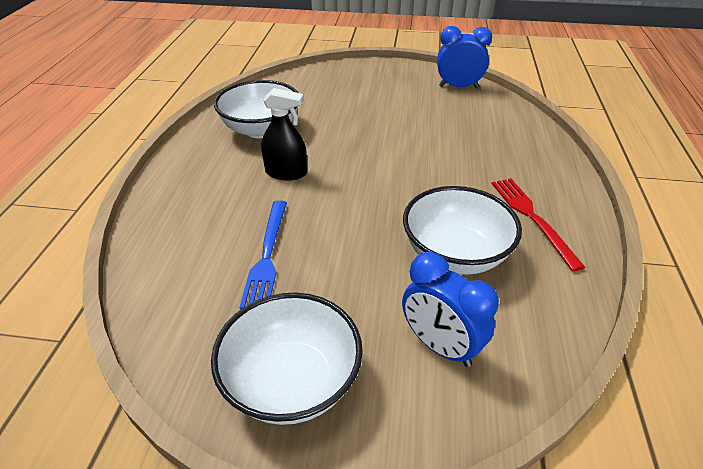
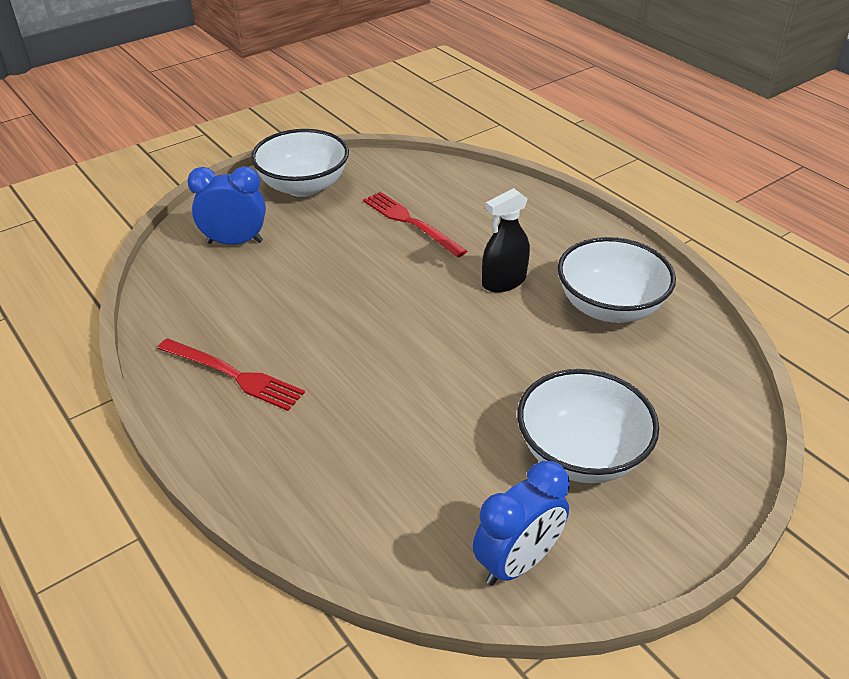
camera: 135 degrees right, 0 degrees up
(267, 256) = (411, 222): blue fork -> red fork
(455, 254) = (276, 300): white bowl -> white bowl (580, 454)

